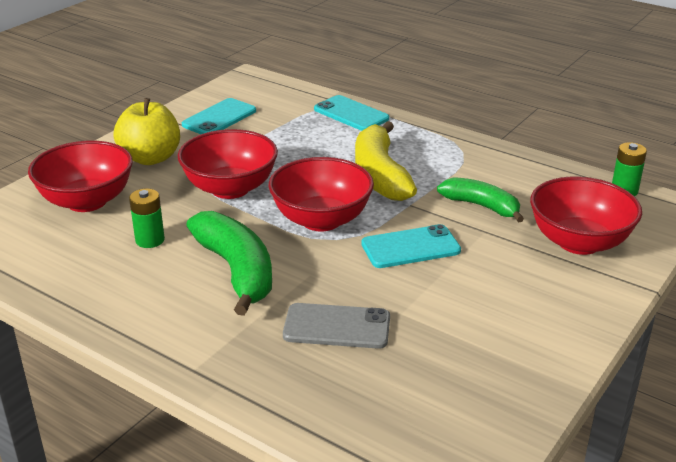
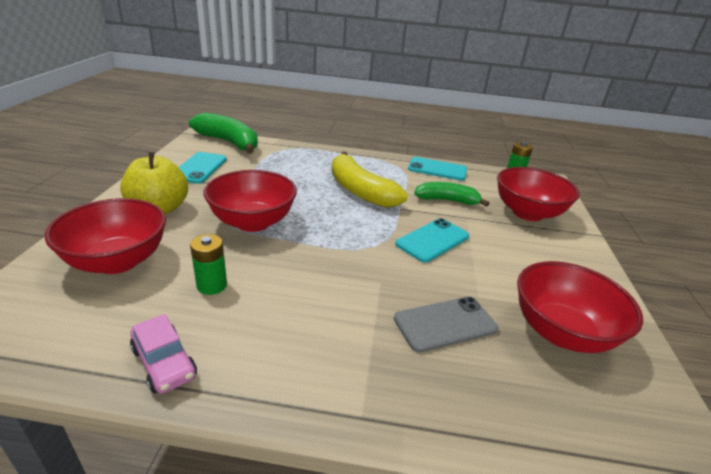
camera: 30 degrees left, 0 degrees up
(75, 290) = (164, 363): none -> pink car
(236, 271) = (317, 295): green banana -> green banana (229, 142)
(321, 220) = (349, 233): red bowl -> red bowl (561, 332)
(351, 114) = (301, 152): turquoise phone -> turquoise phone (437, 169)

